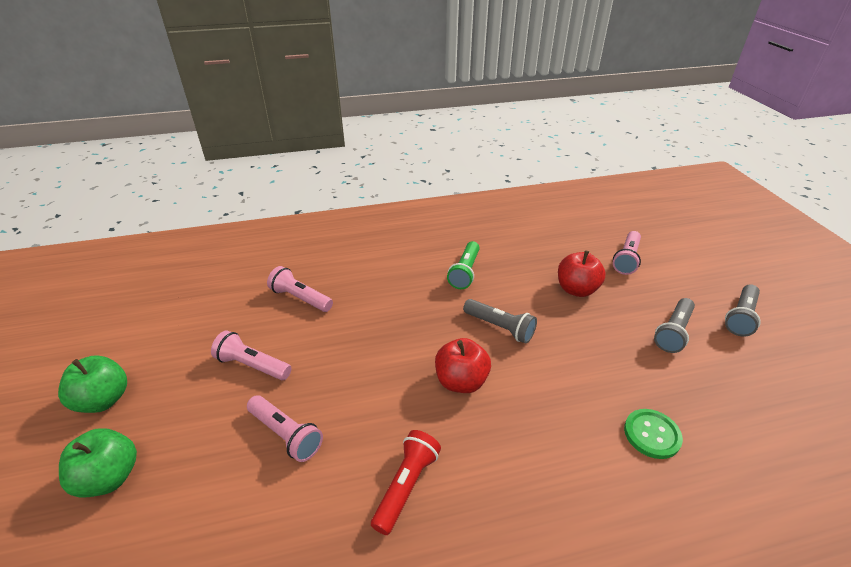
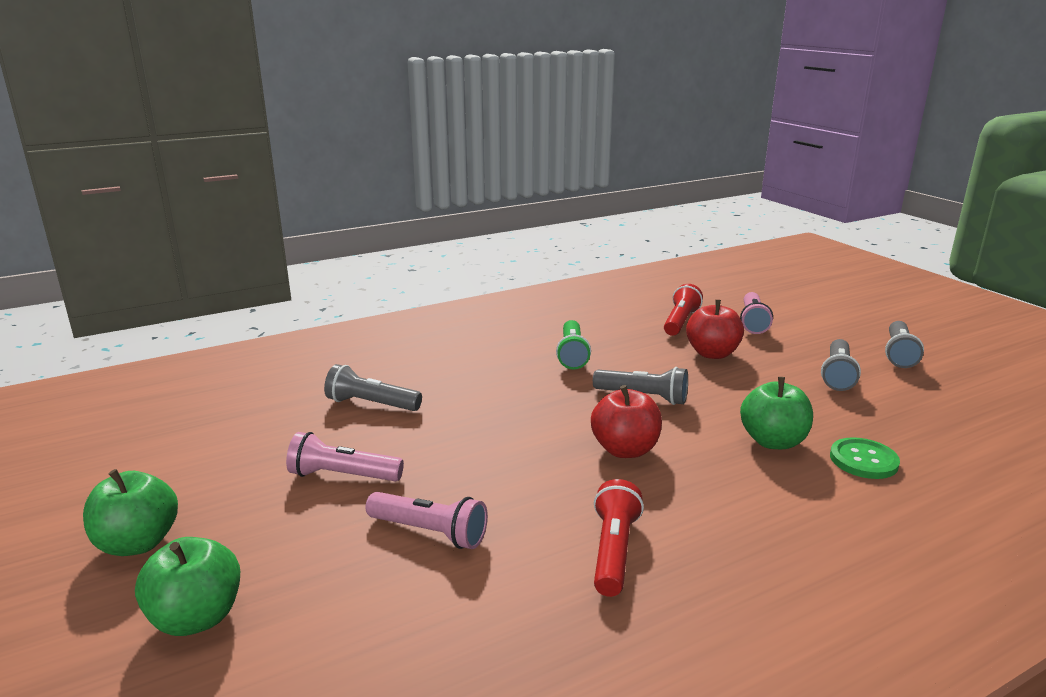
camera: 15 degrees left, 15 degrees down
(300, 298) = (371, 404): pink flashlight -> grey flashlight
(566, 250) = (680, 322): none -> red flashlight
(583, 397) = (773, 441): none -> green apple

